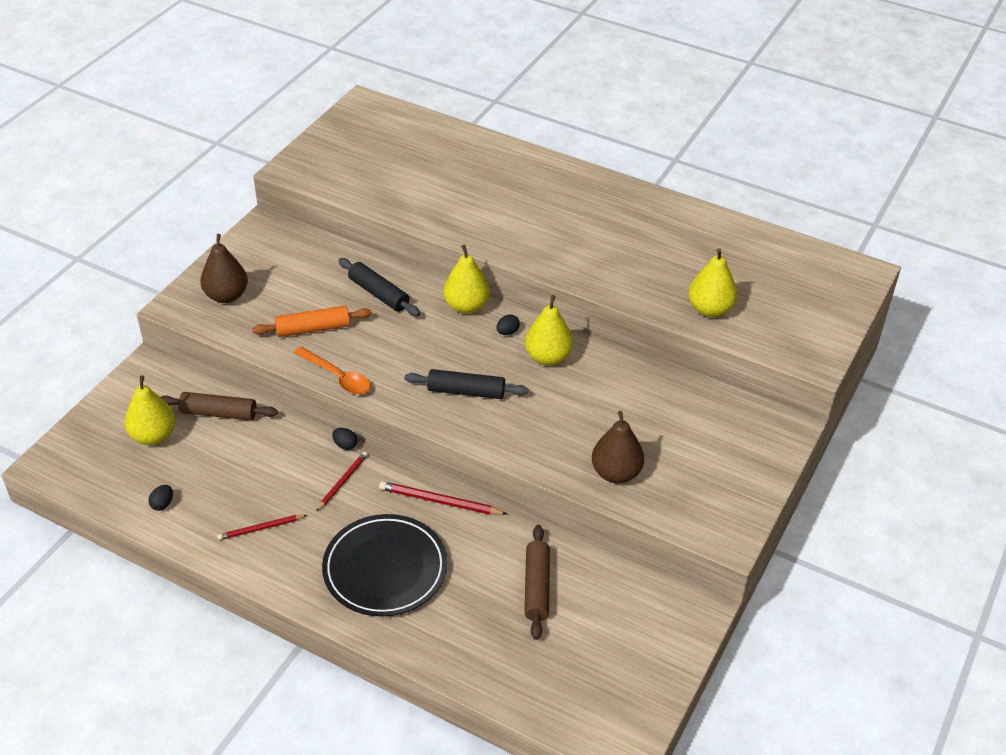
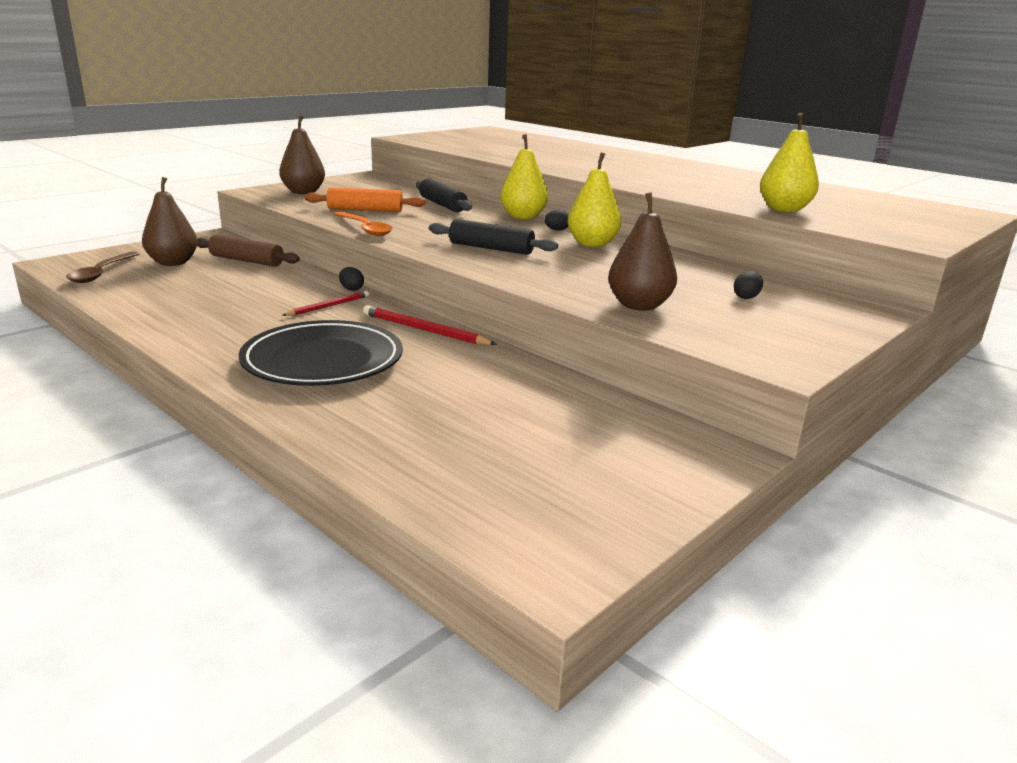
camera: 15 degrees right, 20 degrees down
(104, 474) = (101, 273): none -> brown spoon
(153, 436) = (173, 263): yellow pear -> brown pear
(162, 504) = (133, 293): black egg -> black egg (746, 297)
(261, 528) = (214, 318): red pencil -> none
(537, 587) = (501, 400): brown rolling pin -> none

